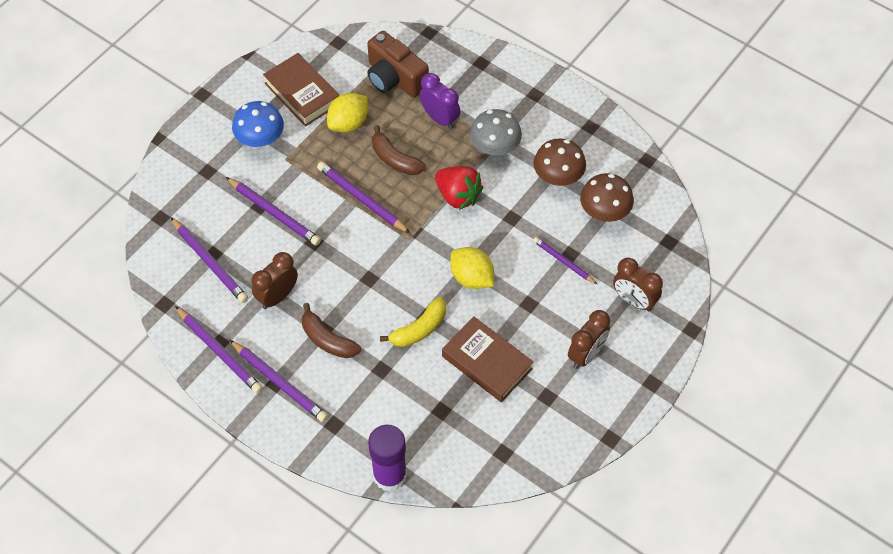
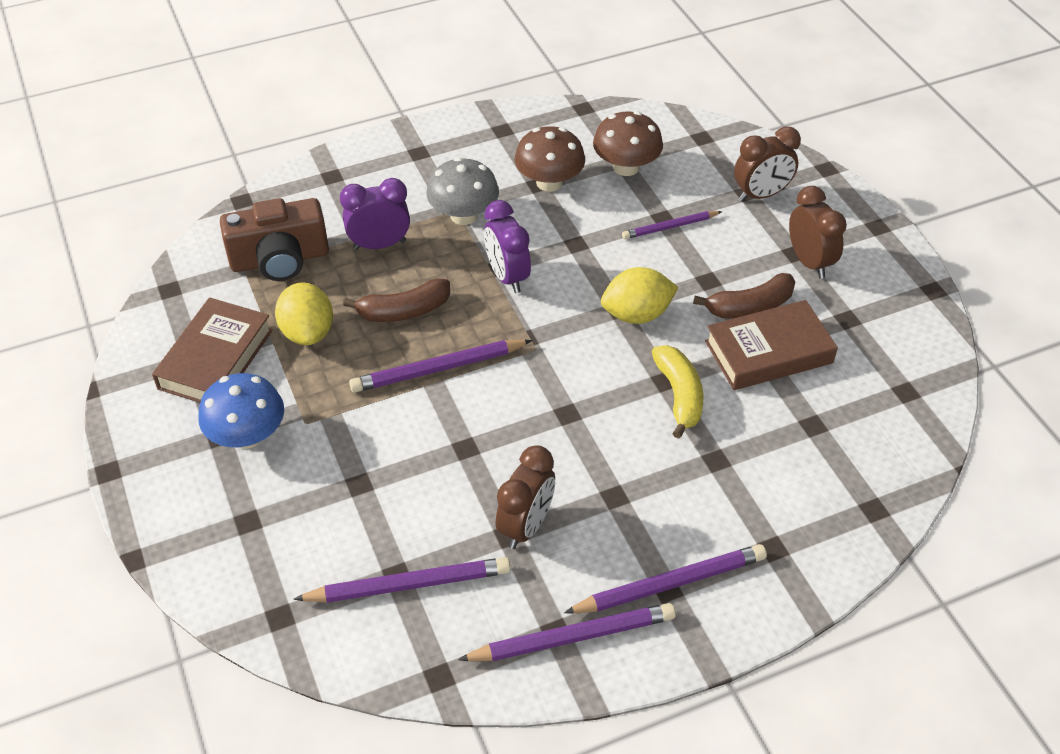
camera: 60 degrees left, 10 degrees down
(274, 213) = (386, 472): purple pencil -> none
(277, 296) = (526, 526): brown clock -> brown clock turned 135 degrees counterclockwise
(302, 93) = (215, 359): brown book -> brown book turned 60 degrees counterclockwise
(327, 339) = (634, 498): brown banana -> brown banana (749, 307)
(389, 475) = (884, 519): purple glue stick -> none
(458, 196) = (507, 277): red strawberry -> purple clock

